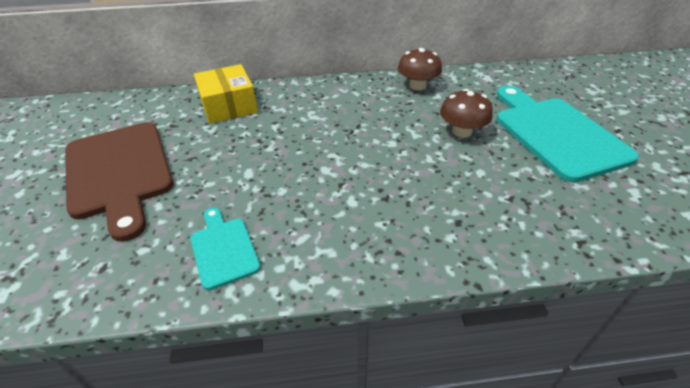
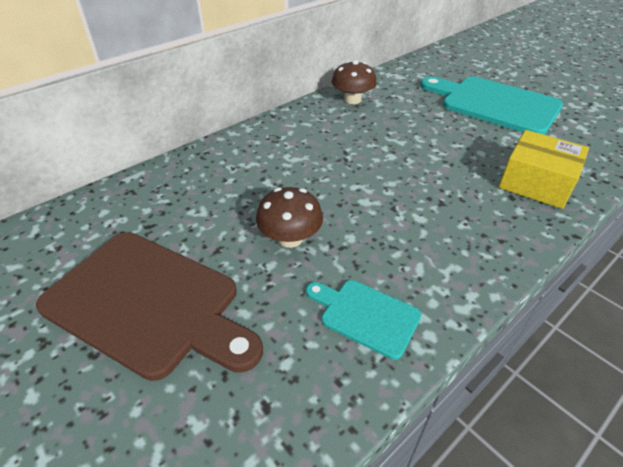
camera: 35 degrees left, 0 degrees up
(228, 106) = (191, 181): yellow box -> yellow box (536, 182)
(462, 131) = (431, 126): brown mushroom -> brown mushroom (290, 238)

